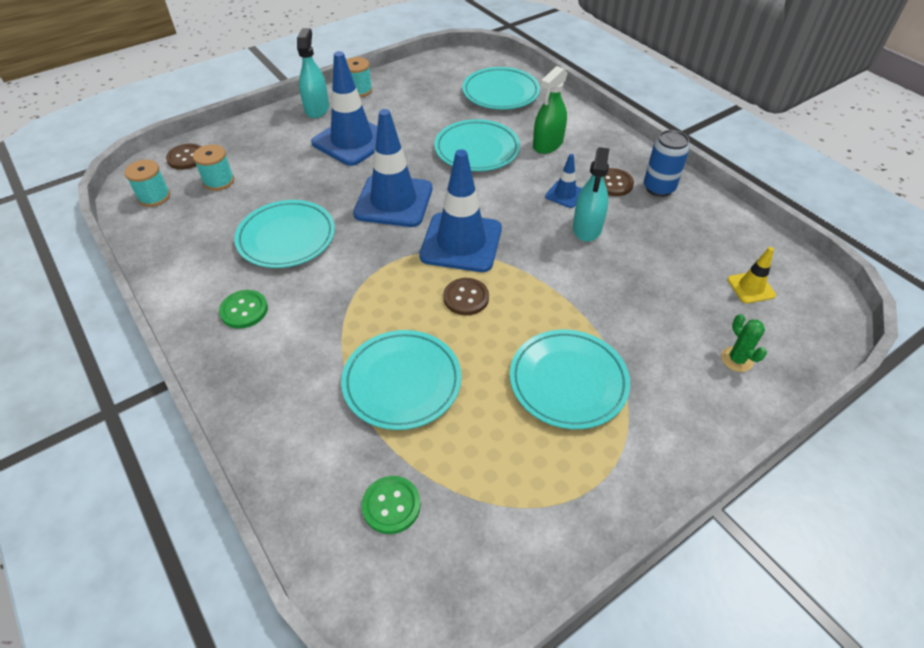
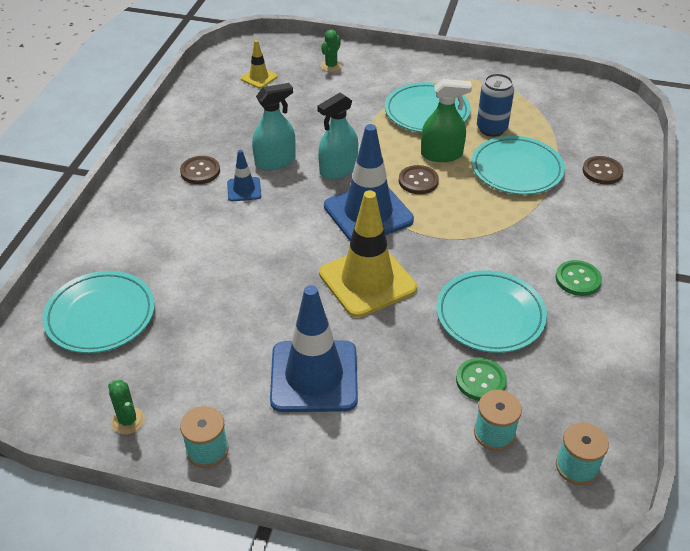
camera: 130 degrees left, 5 degrees down
(186, 158) = (501, 503): brown button -> brown button (602, 171)
(317, 109) = (287, 460): turquoise spray bottle -> turquoise spray bottle (338, 169)
(391, 505) = (582, 131): green button -> green button (480, 381)
(393, 201) = (367, 281): blue traffic cone -> yellow traffic cone
(411, 76) = (128, 421): none -> green cactus
(477, 149) = (232, 273): turquoise plate -> none
(548, 144) = (175, 233): green spray bottle -> green spray bottle (441, 154)
(658, 188) = (182, 147): blue can -> blue can (491, 129)

